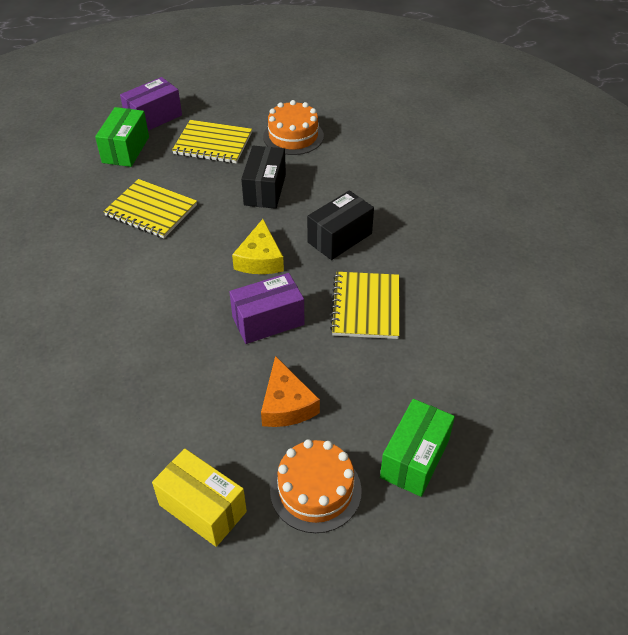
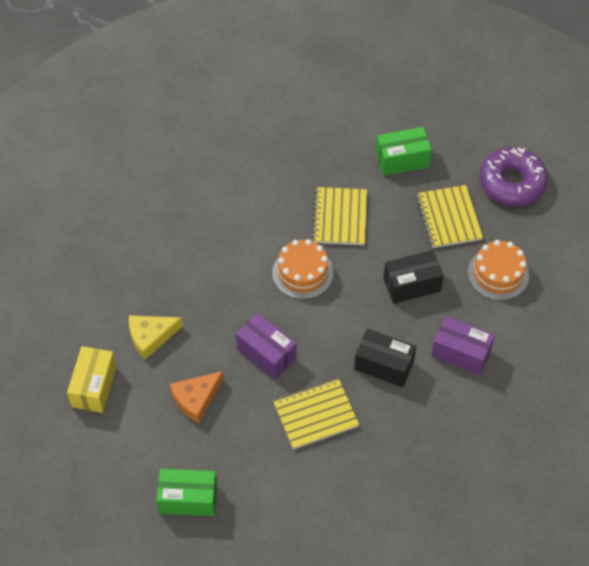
camera: 65 degrees right, 10 degrees up
(154, 118) = (456, 156): purple box -> purple box (461, 353)
(209, 98) = (512, 183): none -> purple donut
(260, 259) = (328, 319): yellow cheese -> yellow cheese (150, 337)
(315, 490) = (135, 446): orange cake -> orange cake (302, 273)

